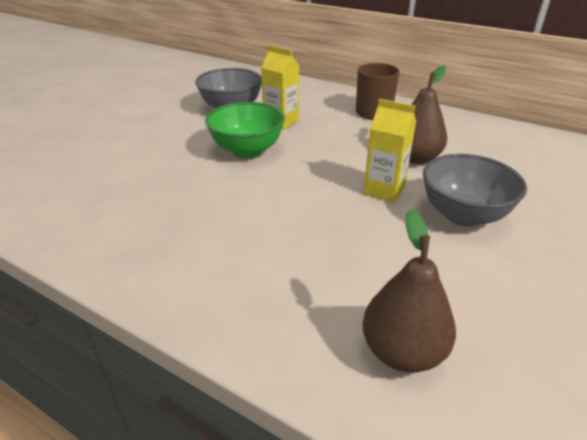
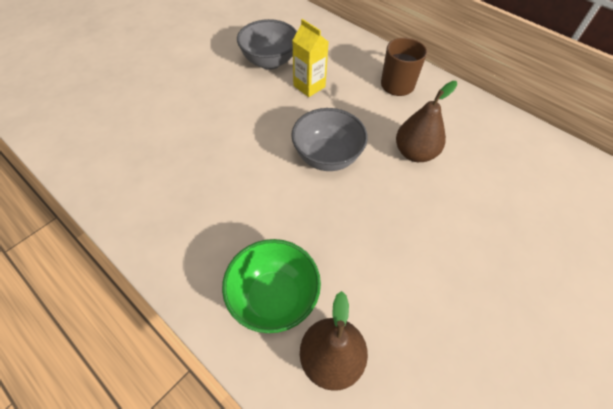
camera: 10 degrees right, 20 degrees up
(247, 150) = (270, 120): green bowl -> green bowl (274, 298)
(384, 190) = (373, 188): yellow carton -> none
(463, 215) = (431, 229): grey bowl -> grey bowl (327, 157)

